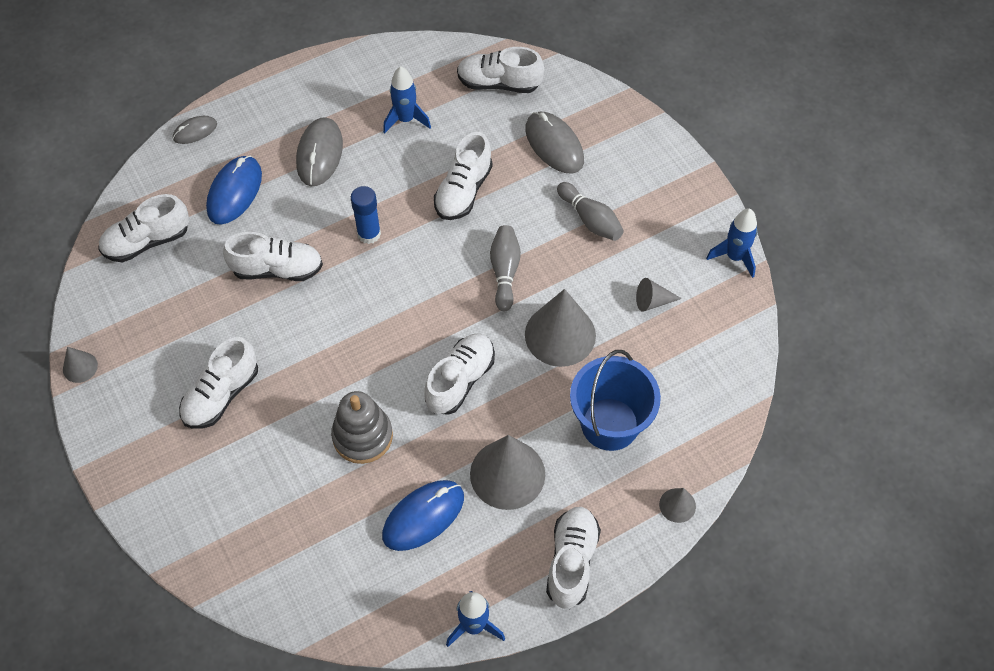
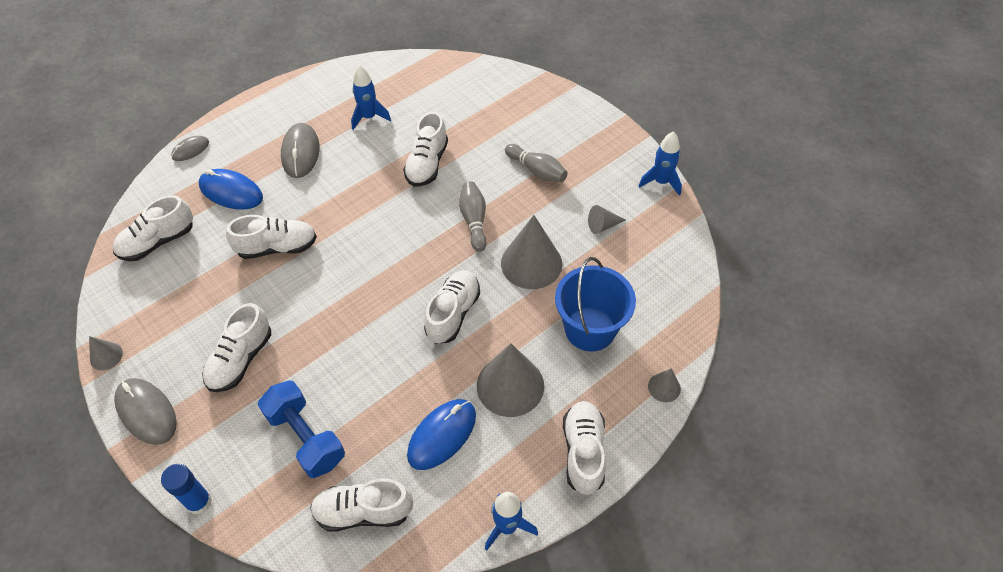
camera: 10 degrees left, 5 degrees down
(235, 192) = (231, 192): blue mouse -> blue mouse turned 75 degrees counterclockwise
(279, 493) = (306, 437): none -> blue dumbbell
(362, 436) = (375, 374): grey stacking toy -> none
(369, 234) = (353, 208): blue glue stick -> blue glue stick (199, 502)
(499, 83) = (441, 81): white shoe -> white shoe (363, 512)
(554, 145) = (495, 119): grey mouse -> grey mouse (146, 412)

